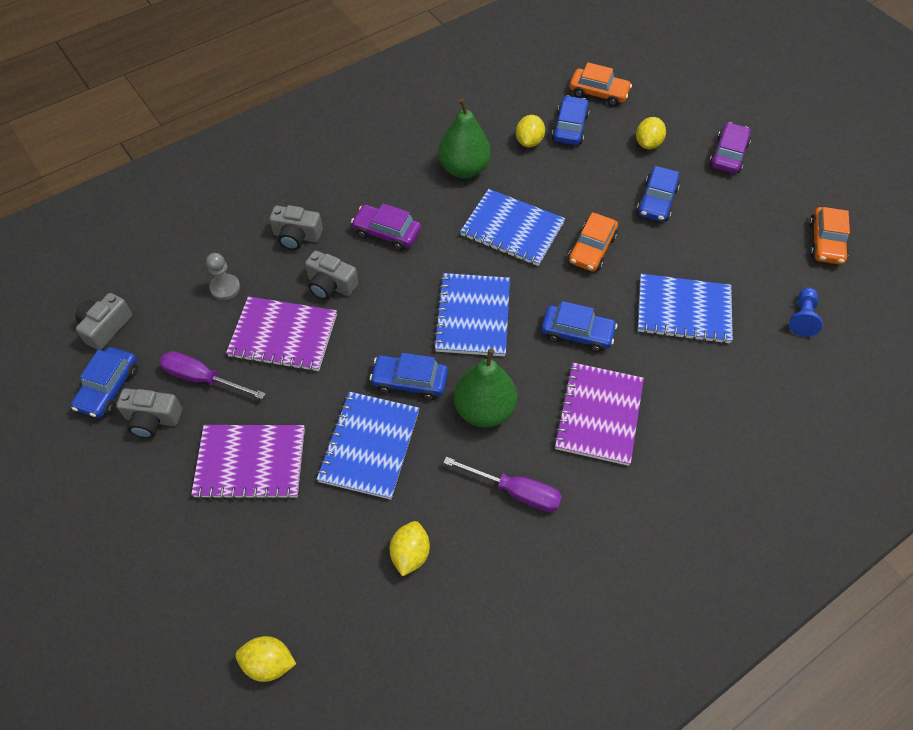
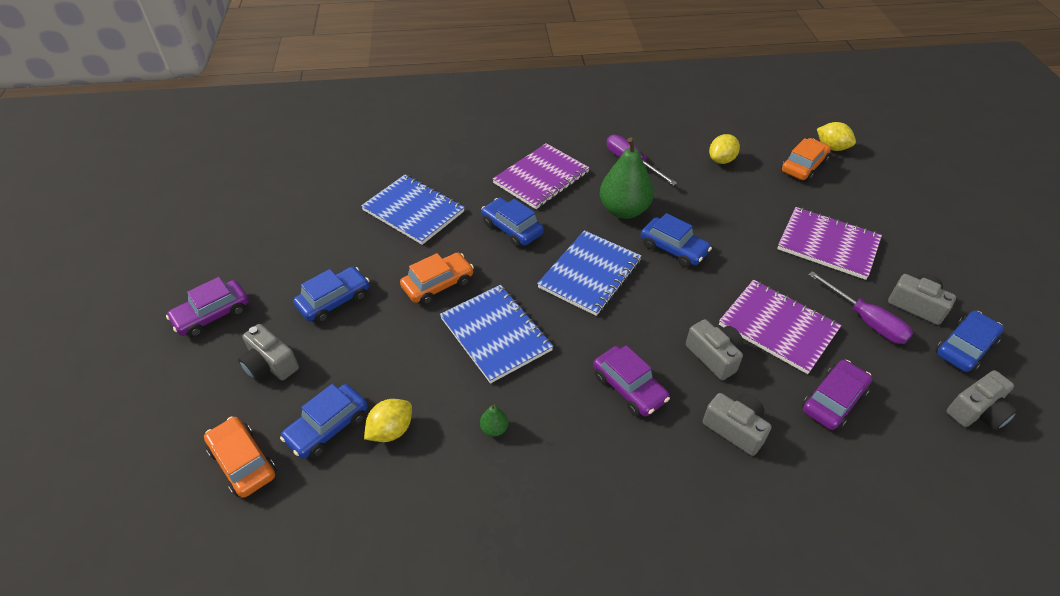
camera: 150 degrees left, 10 degrees down
(225, 288) = (833, 401): grey pawn -> purple car
(369, 446) = (726, 221): blue notebook -> none
(464, 169) = (494, 429): green pear -> green pear, size x0.41
(648, 144) = (270, 364): yellow lemon -> grey camera
(802, 318) = (334, 174): blue pawn -> none
(825, 242) = (245, 210): orange car -> orange car (803, 166)

